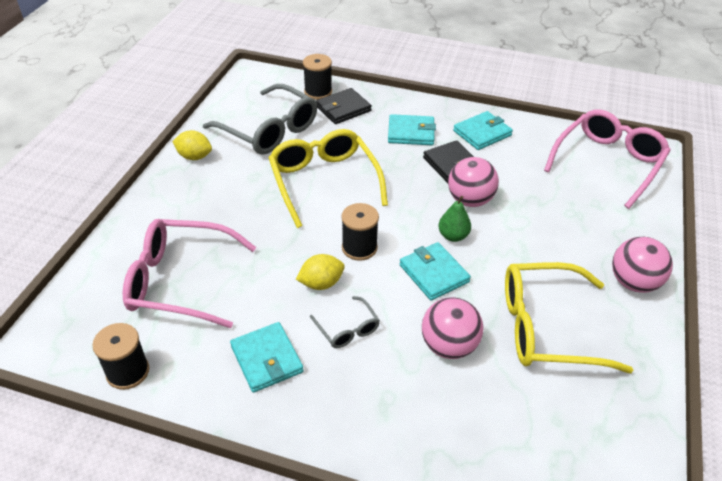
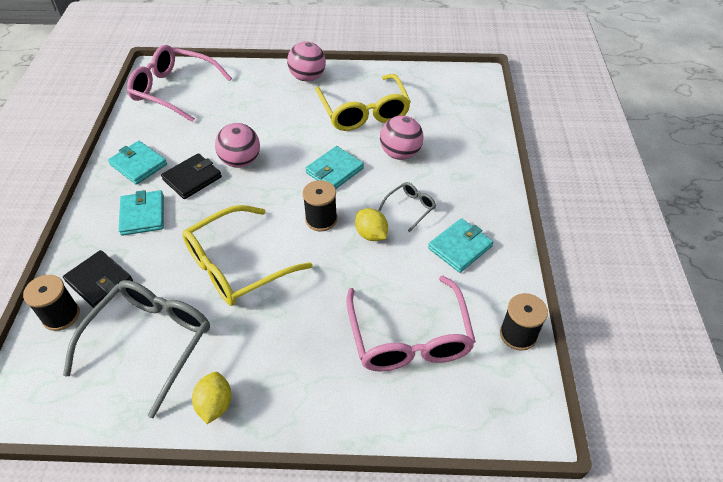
camera: 105 degrees left, 5 degrees up
(453, 236) = (288, 166): green pear -> none

